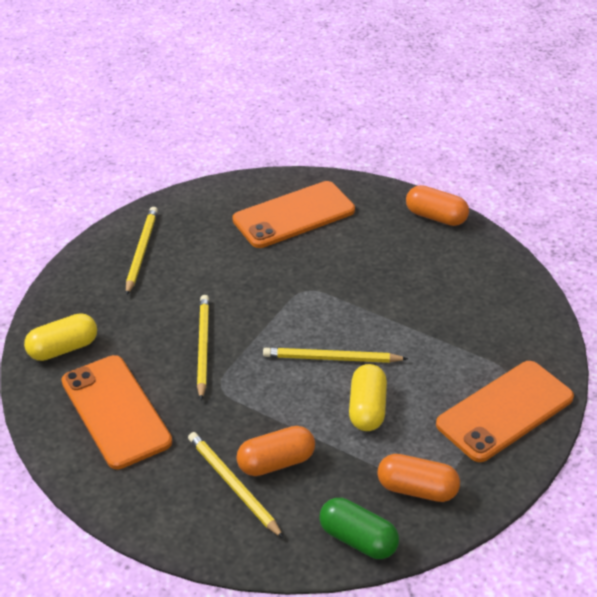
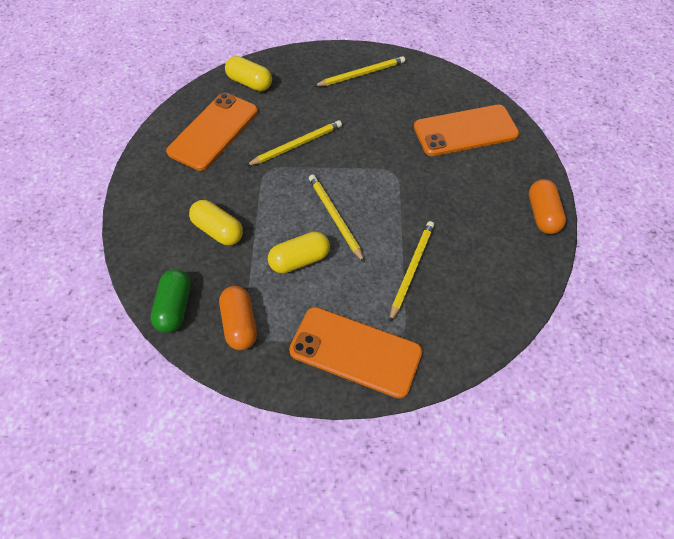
camera: 60 degrees right, 15 degrees up
(233, 485) = (185, 217): yellow pencil -> yellow pencil (411, 269)
(276, 462) = (218, 230): orange capsule -> yellow capsule
(294, 215) = (465, 131): orange phone -> orange phone turned 45 degrees counterclockwise

